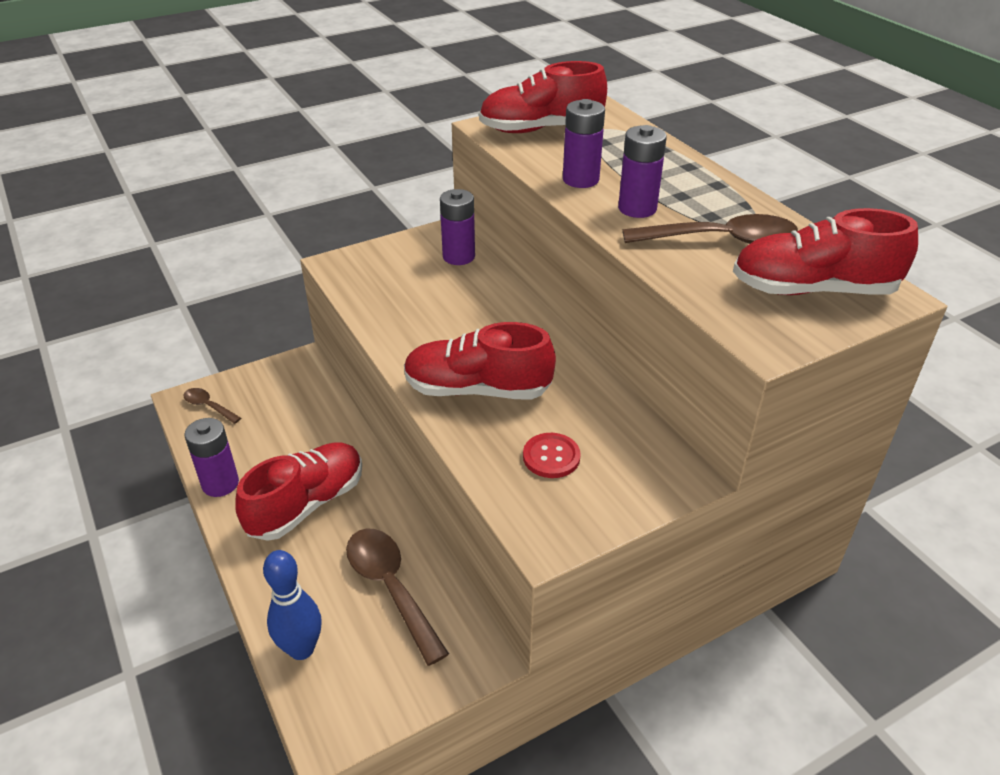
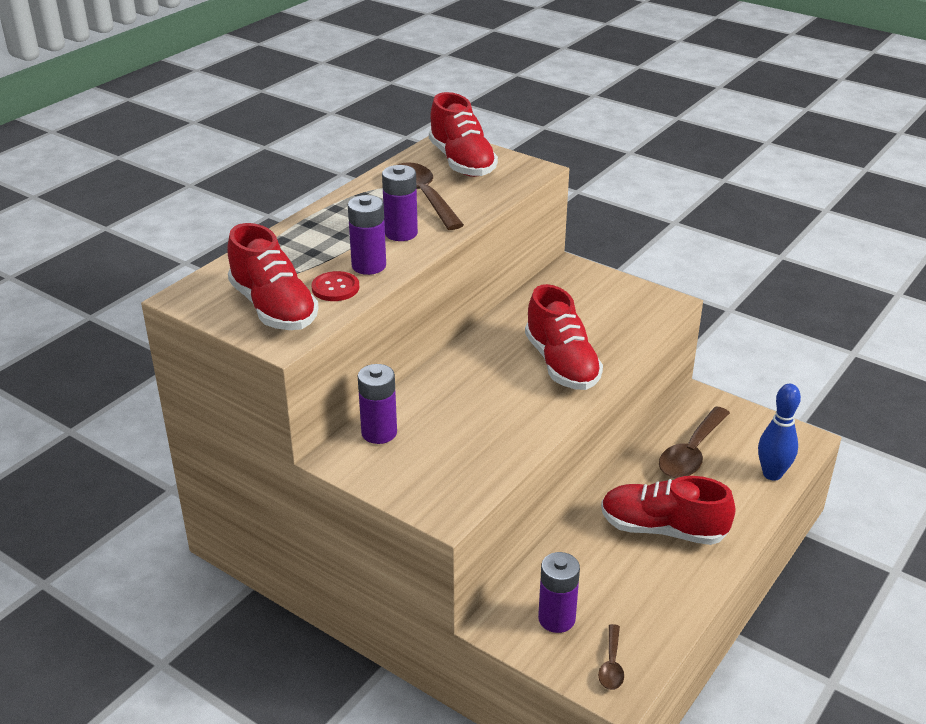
camera: 115 degrees left, 5 degrees down
(220, 484) = (690, 596): purple battery -> purple battery (556, 619)
(551, 457) = (600, 316): red button -> red button (335, 288)

